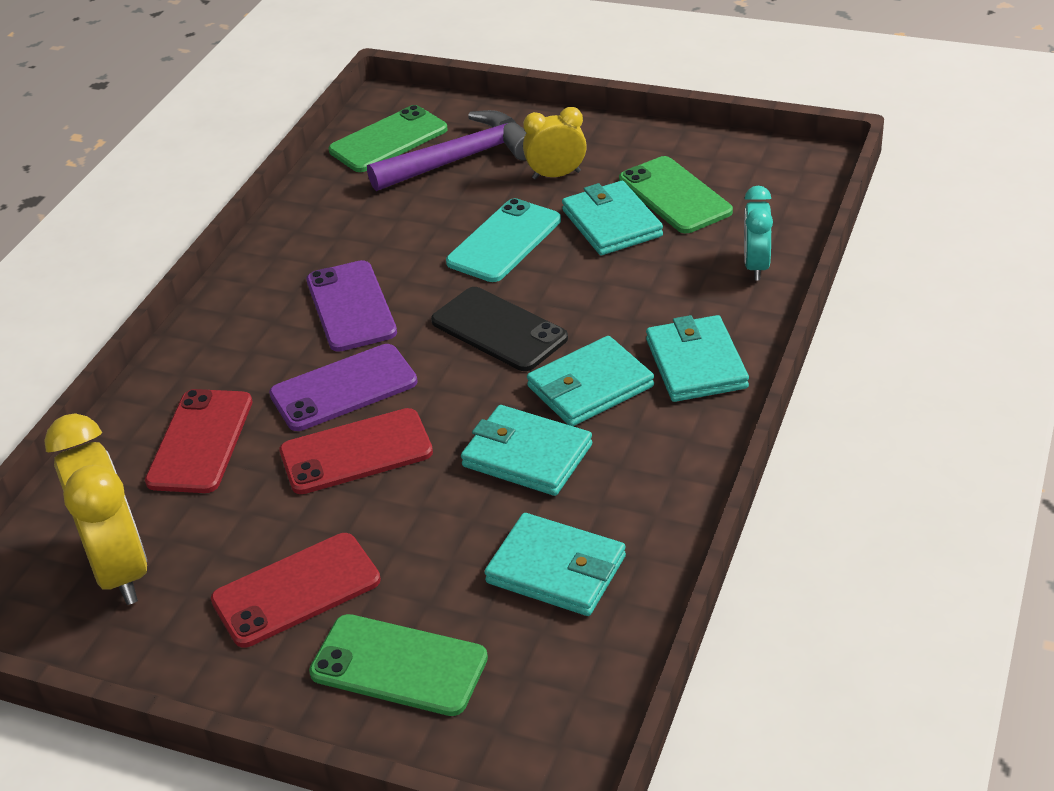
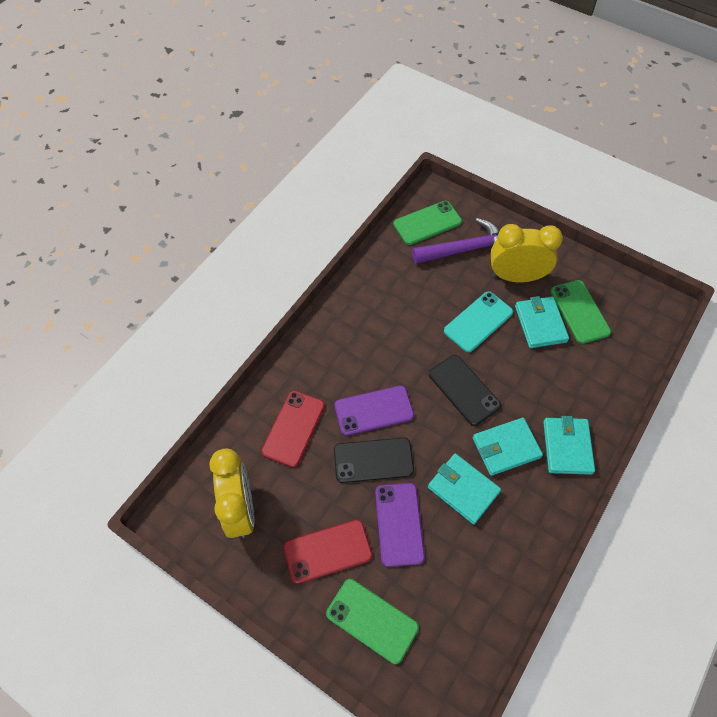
camera: 10 degrees right, 20 degrees up
(350, 307) = (387, 349): purple phone -> purple phone (399, 524)
(356, 452) = (373, 460): red phone -> black phone
(556, 175) = (516, 277): yellow clock -> yellow clock, size x1.76
(556, 569) = (464, 577): turquoise wallet -> none
(756, 266) = (615, 380): turquoise clock -> none

